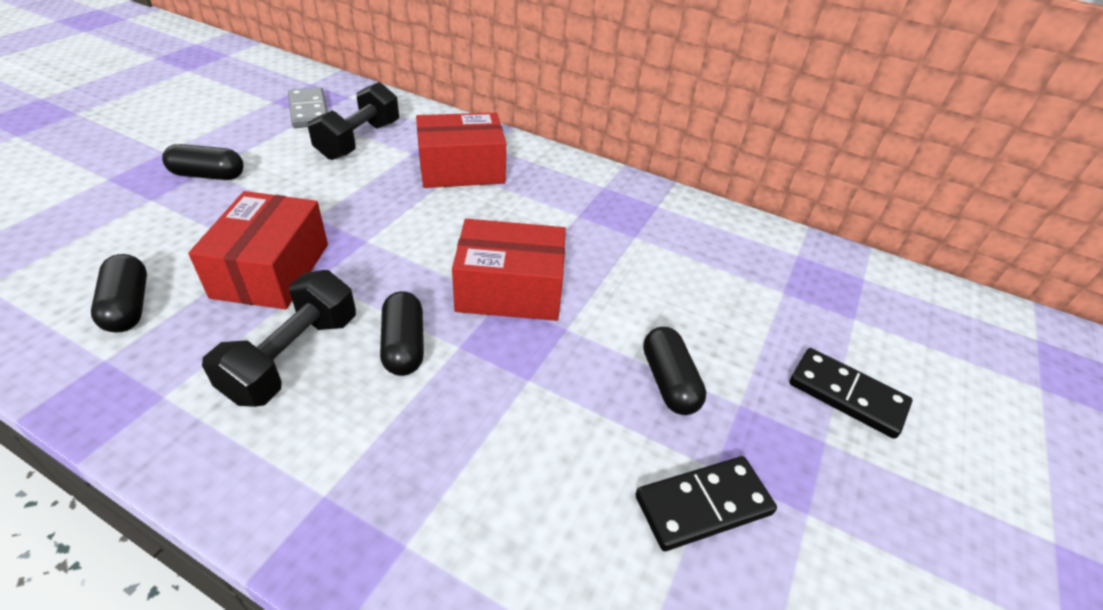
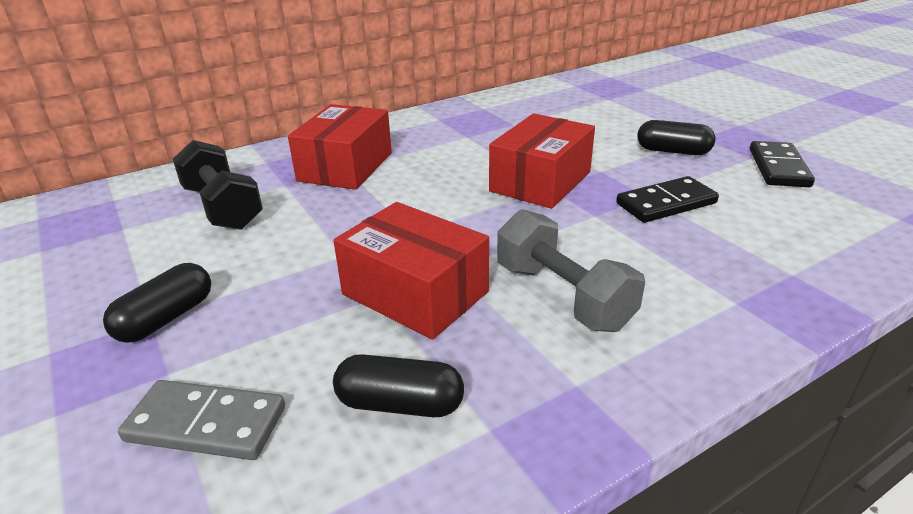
camera: 55 degrees left, 10 degrees down
(293, 357) = (562, 296): black dumbbell -> grey dumbbell
(309, 111) = (108, 228): grey domino -> grey domino (206, 424)
(404, 345) = (580, 238): black capsule -> none
(847, 395) = (706, 109): black domino -> black domino (666, 203)

